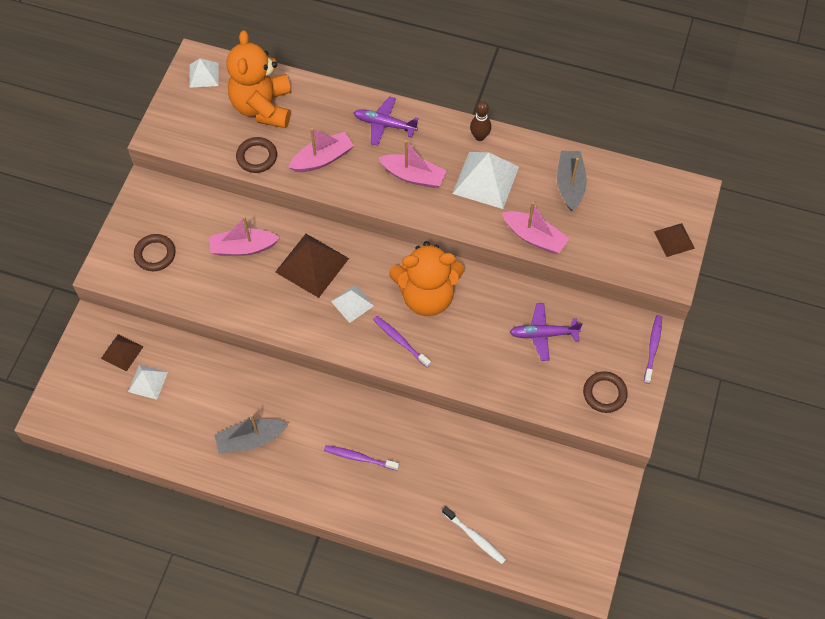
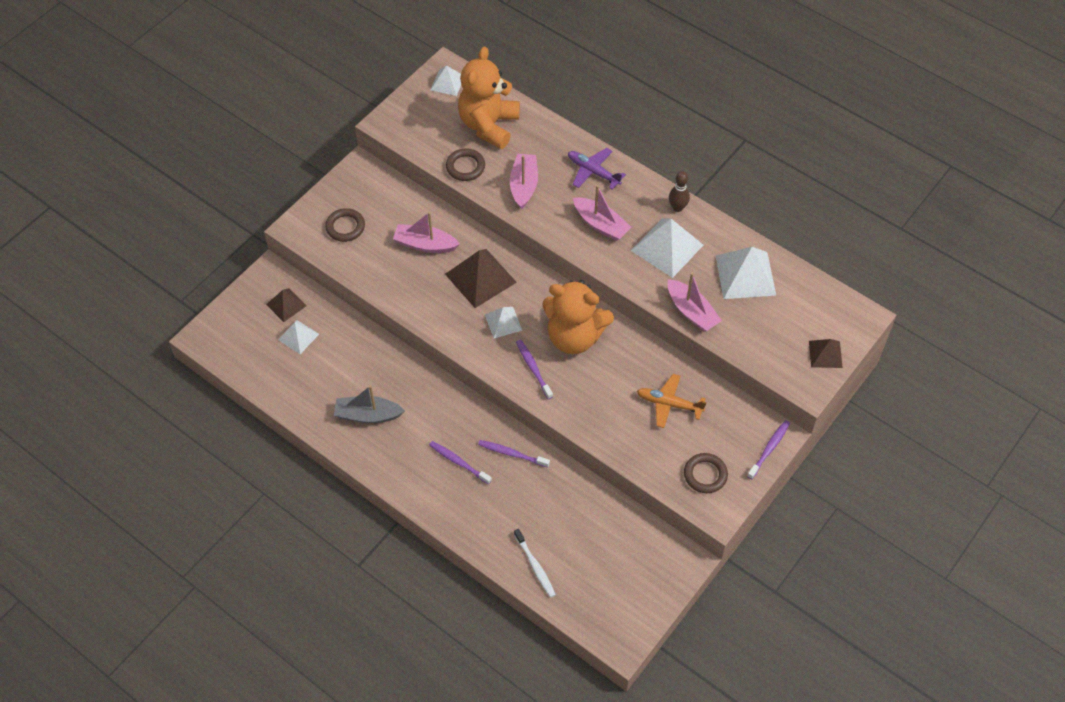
camera: 20 degrees right, 5 degrees down
(322, 159) = (524, 185): pink boat -> pink boat turned 75 degrees counterclockwise
(408, 431) = (512, 454): none -> purple toothbrush
(543, 334) = (669, 404): purple plane -> orange plane
(570, 184) = (745, 275): grey boat -> white pyramid

